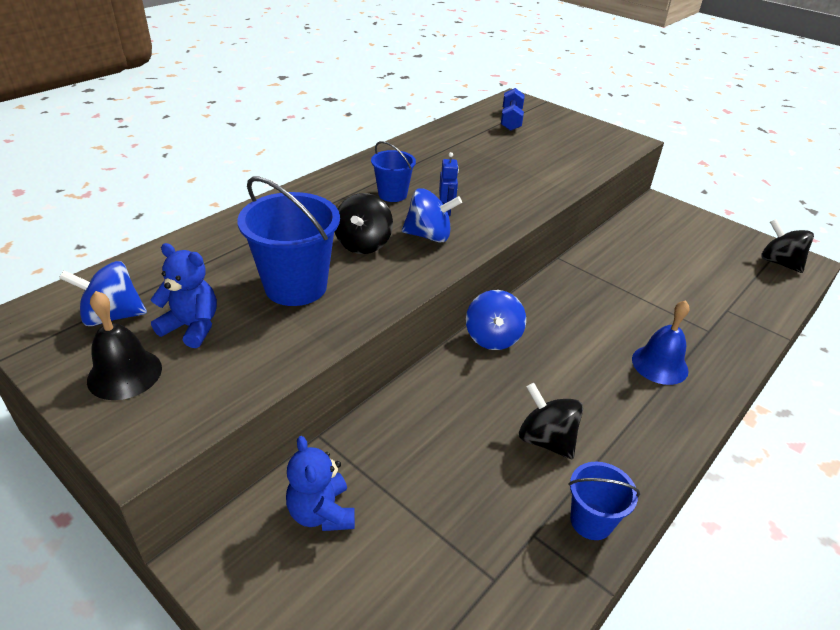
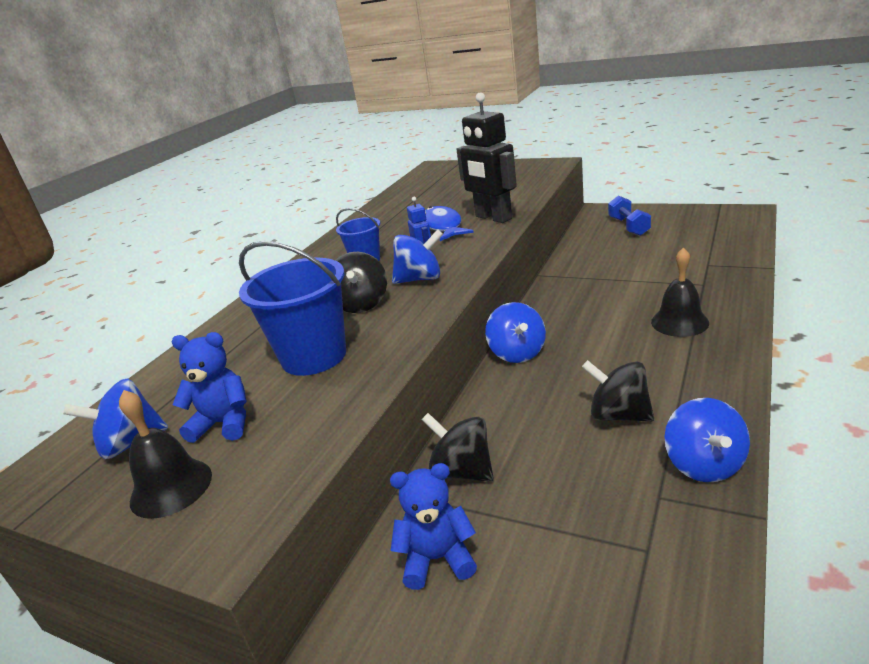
camera: 10 degrees left, 10 degrees down
(321, 513) = (437, 559): blue teddy bear -> blue teddy bear turned 120 degrees clockwise
(482, 180) = (442, 226): none -> blue fish
(511, 120) = (440, 180): blue dumbbell -> blue dumbbell (628, 226)
(534, 188) = (493, 218): none -> black robot
(591, 521) = (704, 464): blue bucket -> blue spinning top
(659, 364) = (679, 322): blue bell -> black bell
(779, 263) = (726, 219): black spinning top -> black spinning top (462, 471)

